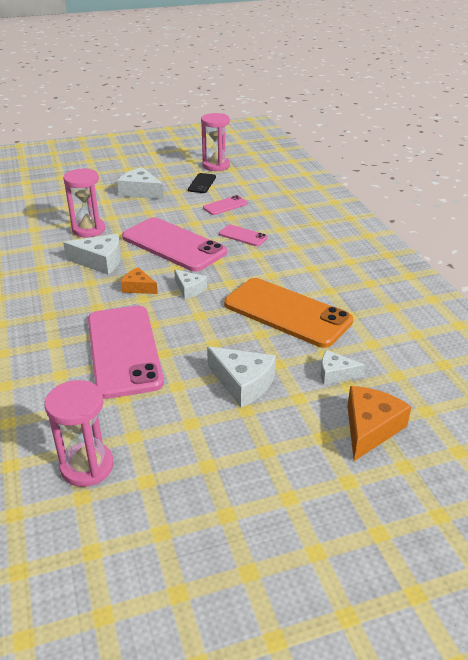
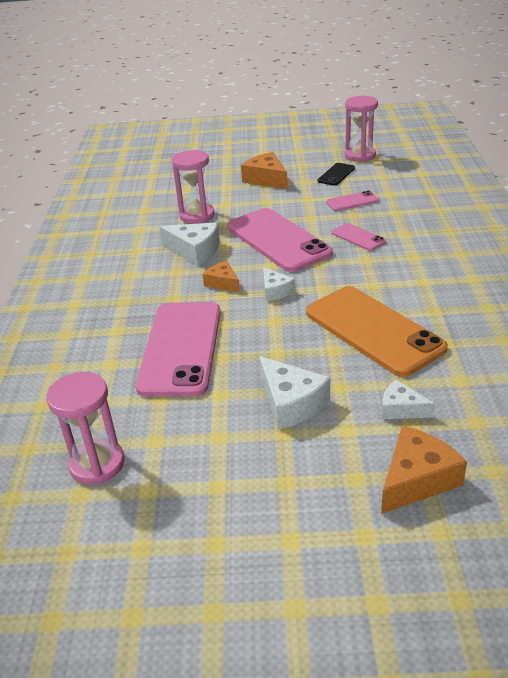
camera: 20 degrees right, 0 degrees up
(140, 192) = (266, 179): white cheese -> orange cheese

